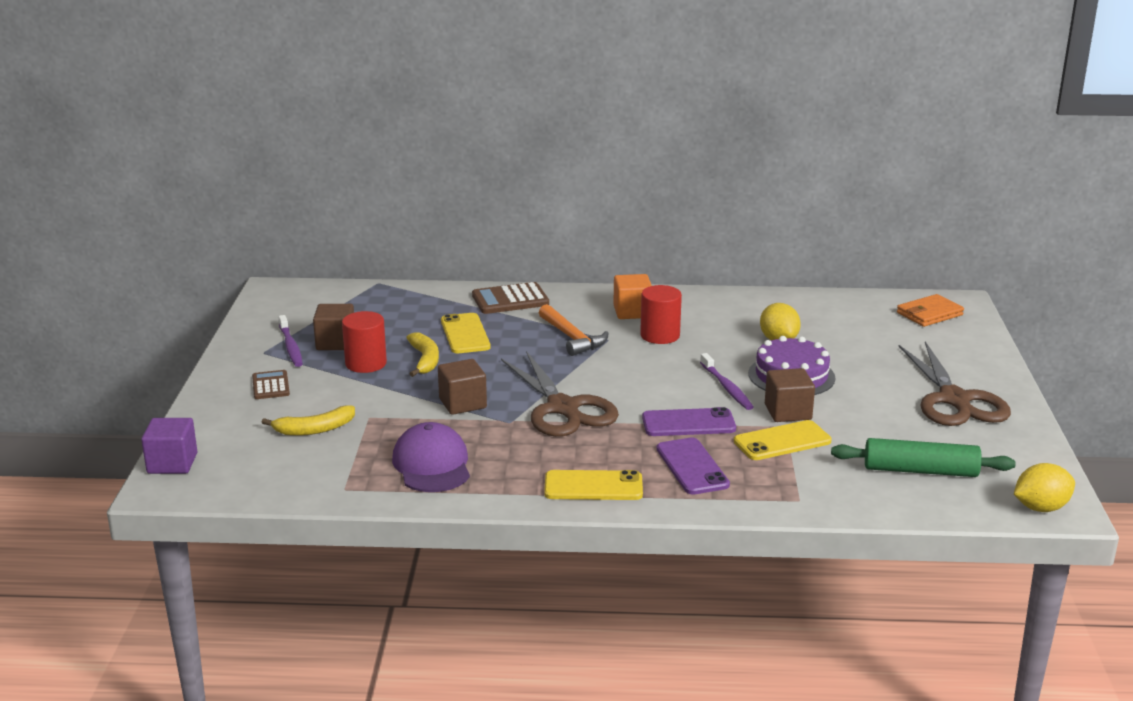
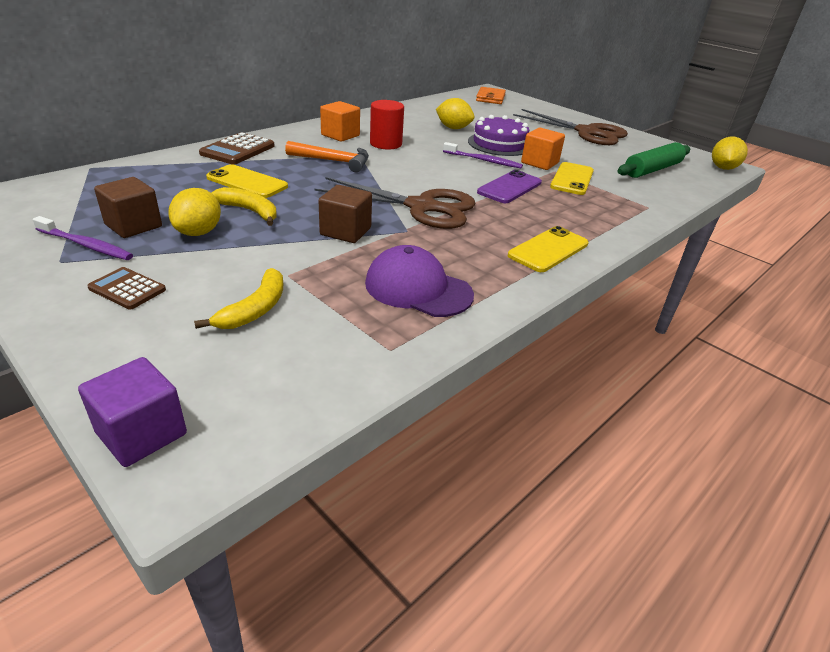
camera: 50 degrees left, 10 degrees up
(366, 363) = (199, 232): red cylinder -> yellow lemon
(692, 467) = (567, 212): purple phone -> none
(788, 412) = (539, 163): brown cube -> orange cube

